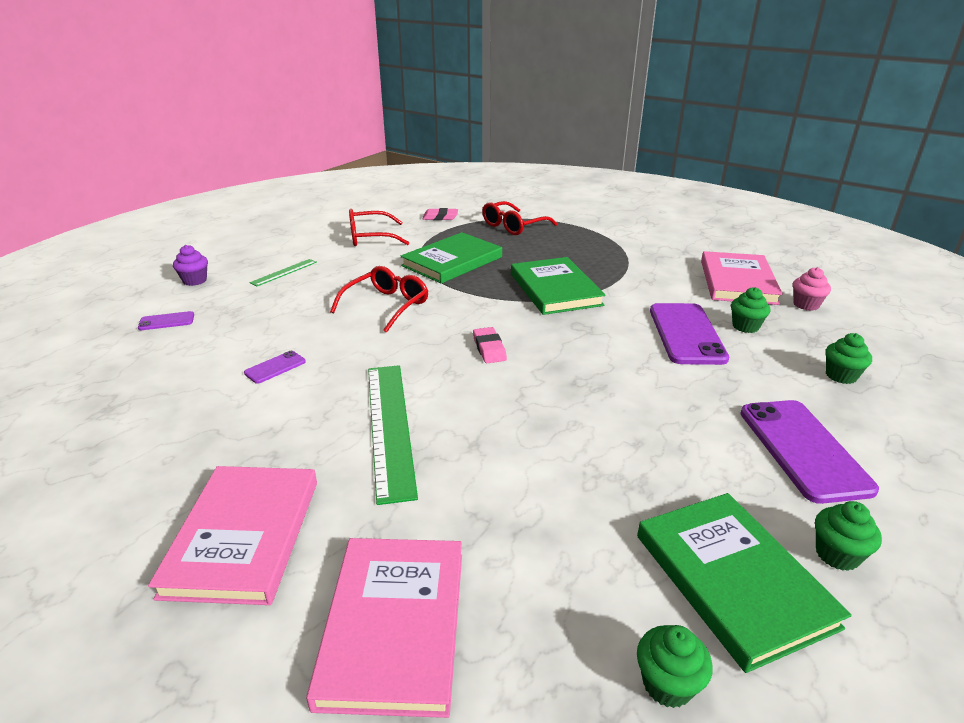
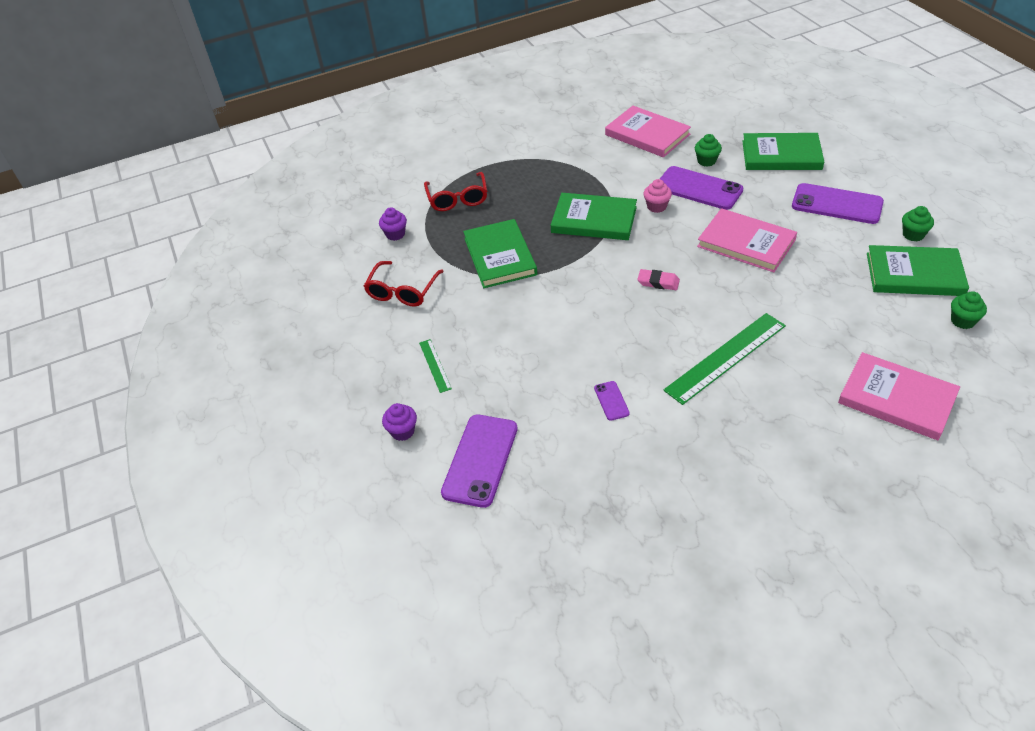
camera: 55 degrees left, 15 degrees up
(166, 321) = (480, 460): purple phone -> purple phone, size x2.15
(244, 536) = (803, 447): pink book -> pink book (746, 243)
(387, 306) = (553, 316): red glasses -> none
(389, 426) = (726, 357): green ruler -> green ruler turned 60 degrees counterclockwise
(440, 217) = (395, 234): pink eraser -> purple cupcake
(806, 305) = (697, 124): pink cupcake -> pink cupcake (656, 206)
(841, 376) = (781, 155): green cupcake -> green book

